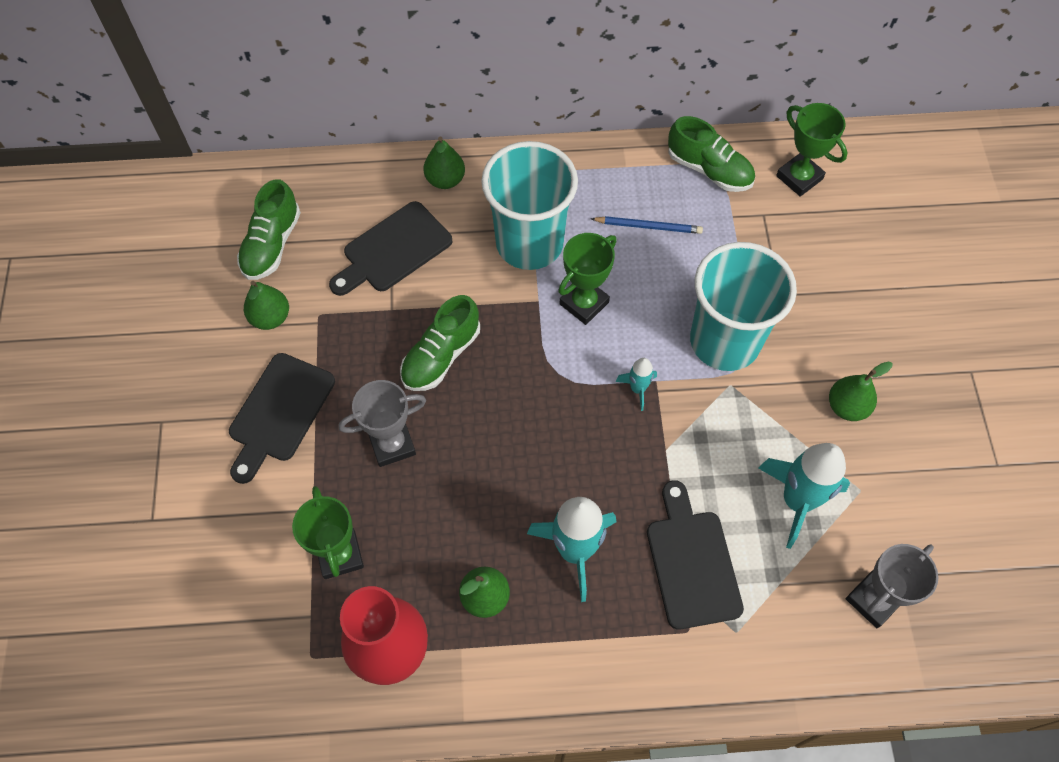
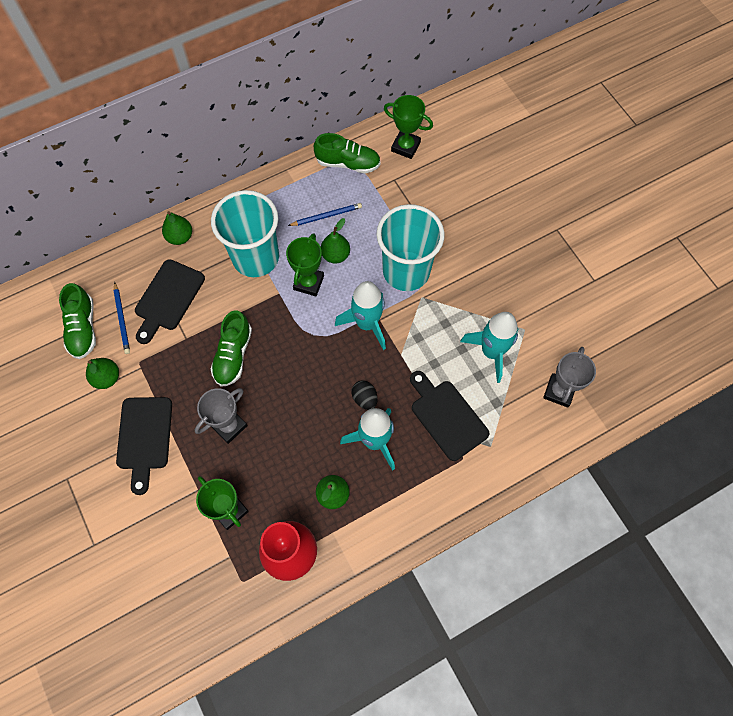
camera: 25 degrees left, 5 degrees up
(324, 253) = (122, 319): none -> blue pencil
(588, 487) = (364, 398): none -> black egg
(638, 389) = (367, 323): turquoise rocket -> turquoise rocket, size x2.02
(847, 407) = (495, 281): green pear -> green pear (335, 255)

